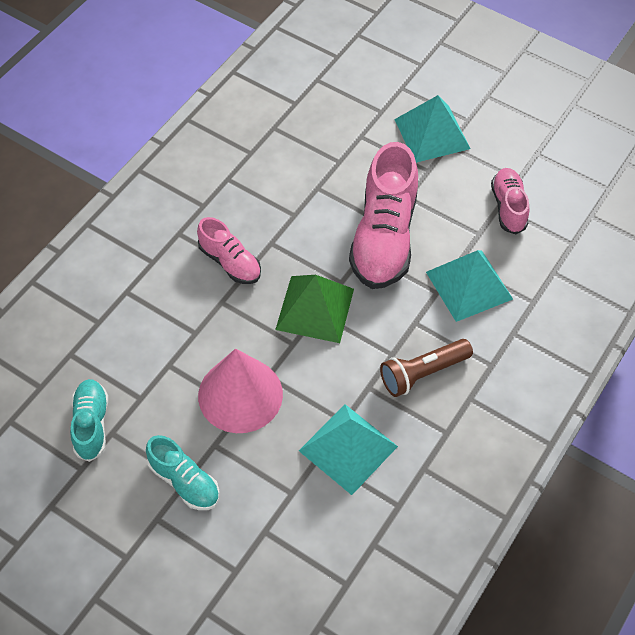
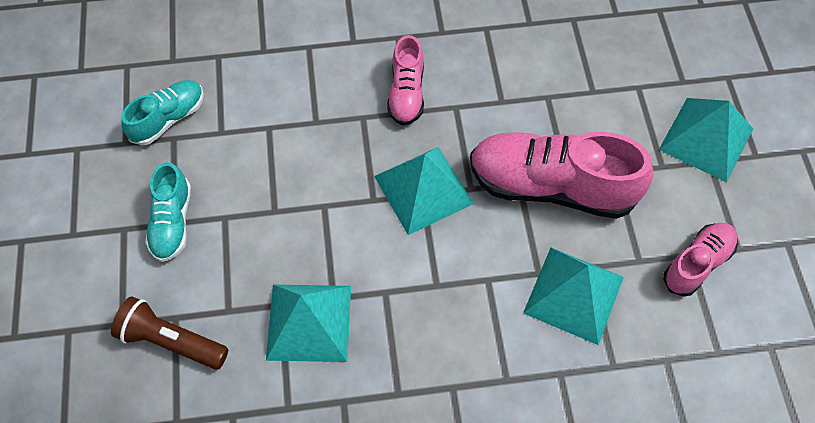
camera: 50 degrees right, 5 degrees up
(240, 394) = (287, 199): pink cone -> none
(315, 309) = (423, 189): green pyramid -> turquoise pyramid
(384, 237) = (551, 186): pink shoe -> pink shoe turned 45 degrees clockwise
(422, 373) = (441, 325): brown flashlight -> brown flashlight (171, 341)

